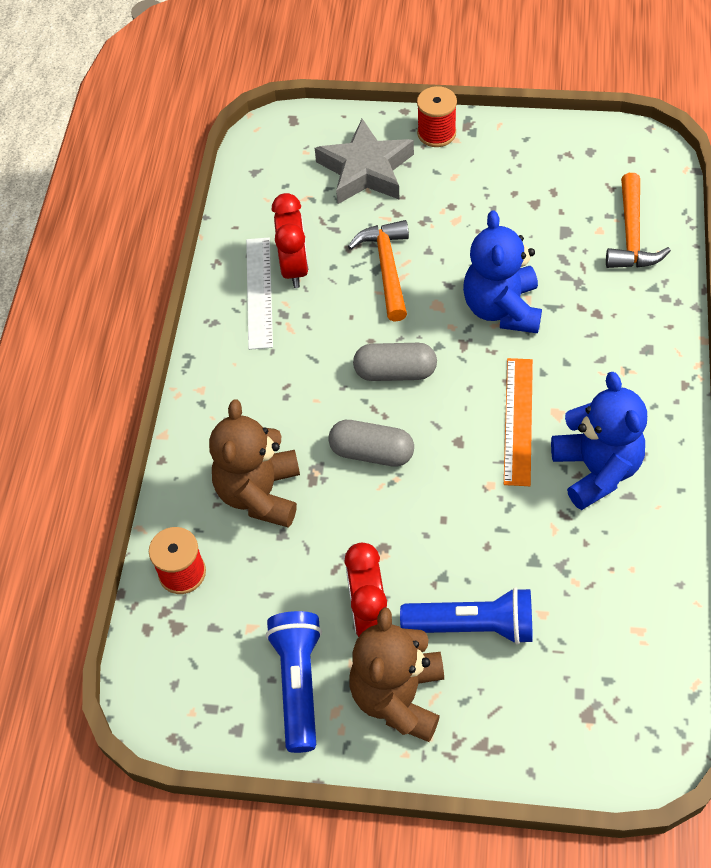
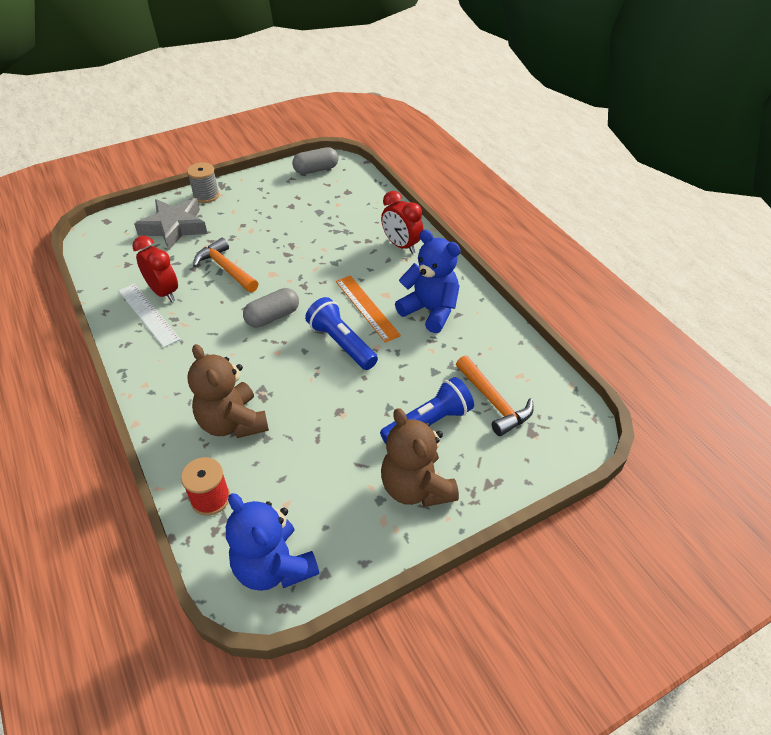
camera: 40 degrees left, 10 degrees down
(298, 683) = (345, 519): blue flashlight -> blue flashlight (341, 343)
(368, 615) = (360, 453): red clock -> red clock (401, 245)
(371, 452) = (291, 364): grey capsule -> grey capsule (316, 170)
(436, 133) = (206, 195): red spool -> grey spool
(502, 309) = (312, 260): blue teddy bear -> blue teddy bear (274, 566)
(631, 235) = (356, 199): orange hammer -> orange hammer (493, 402)

